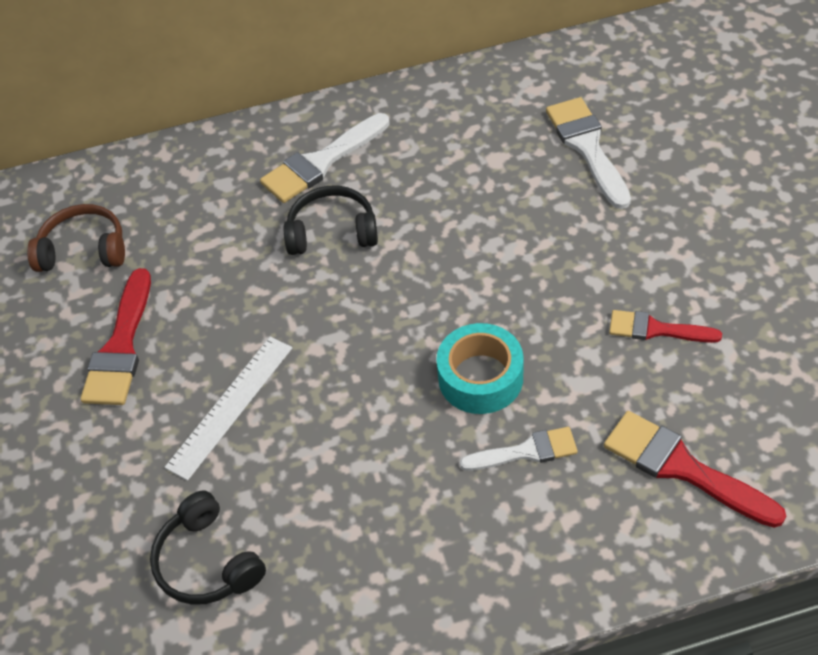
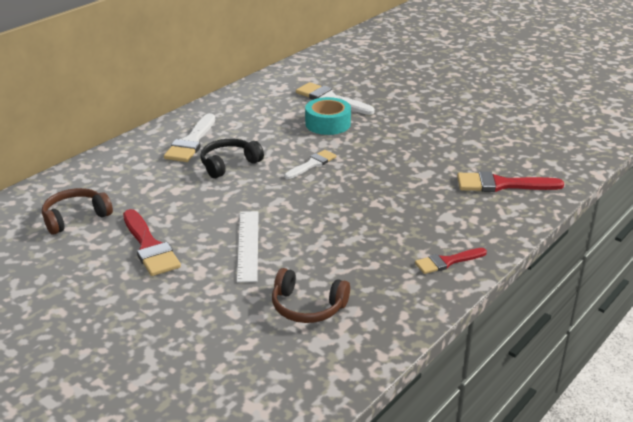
camera: 40 degrees left, 20 degrees down
(207, 562) = (307, 307): black headphones -> brown headphones
(480, 377) = (373, 188): turquoise tape -> turquoise tape (328, 124)
(526, 451) = (426, 205): white brush -> white brush (312, 164)
(656, 329) = (436, 146): red brush -> red brush (447, 262)

